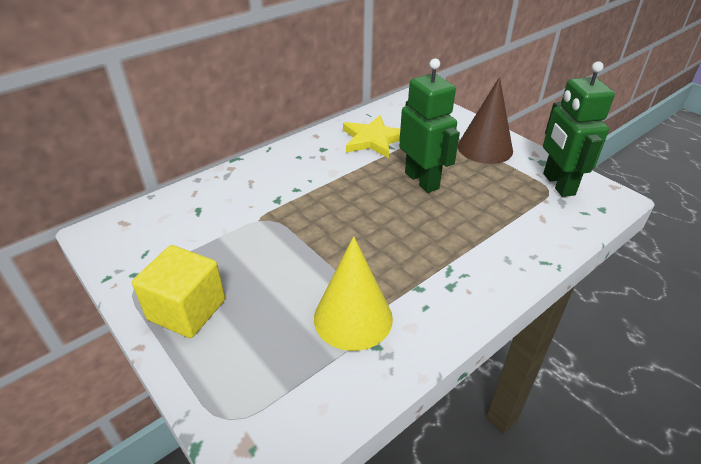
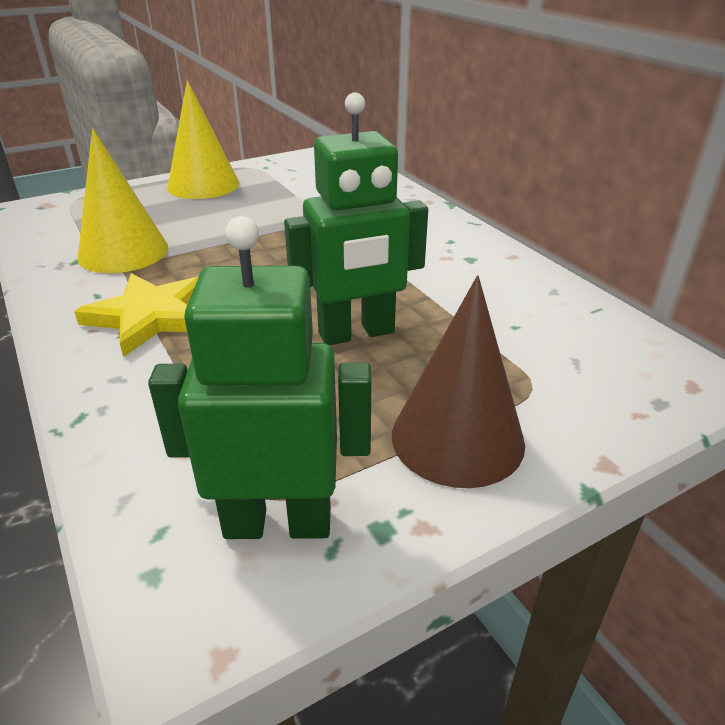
camera: 100 degrees right, 5 degrees down
(187, 310) = (203, 185): yellow cube -> yellow cone
(373, 139) = (498, 303): yellow star -> yellow star (151, 316)

